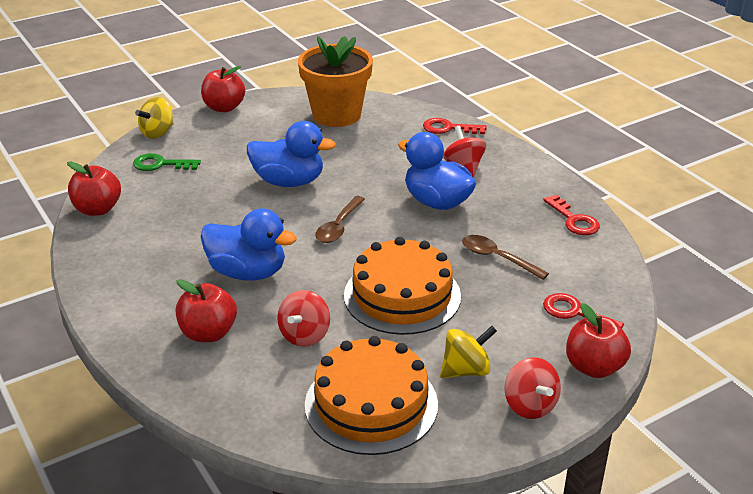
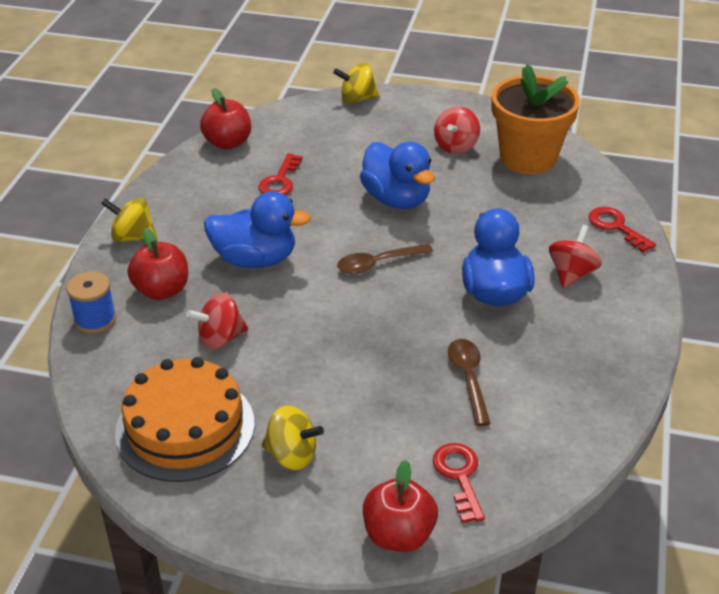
camera: 45 degrees right, 5 degrees up
(123, 313) = (133, 237): none -> yellow spinning top
(160, 164) = (321, 129): green key -> none
(186, 384) = (95, 319): none -> blue spool
(224, 107) = (441, 102): red apple -> none
(248, 272) = (255, 259): blue duck -> blue duck turned 60 degrees counterclockwise
(402, 295) = (338, 356): orange cake -> none
(530, 405) = (295, 523): red spinning top -> red spinning top (456, 146)
(574, 220) = (600, 391): red key -> red key (280, 181)

